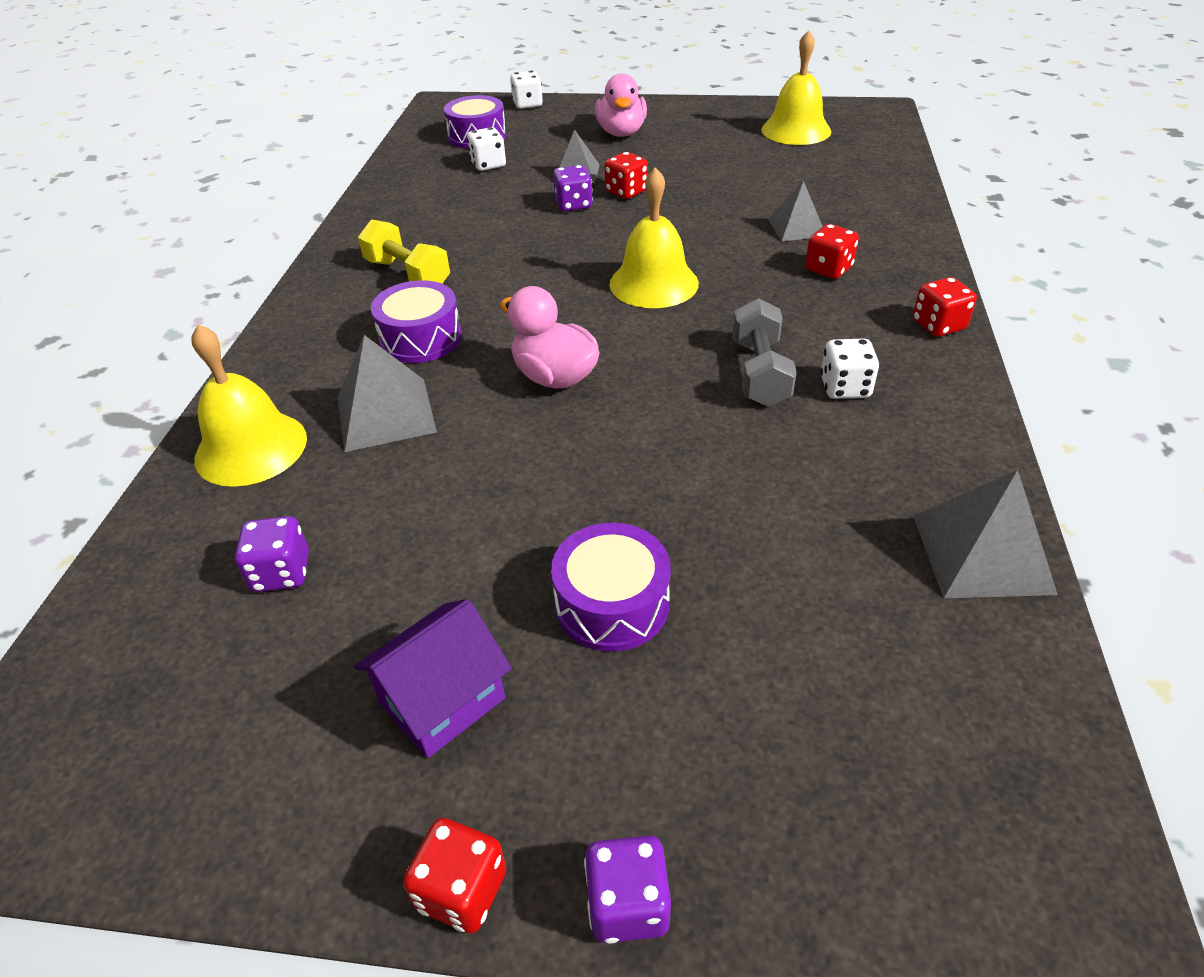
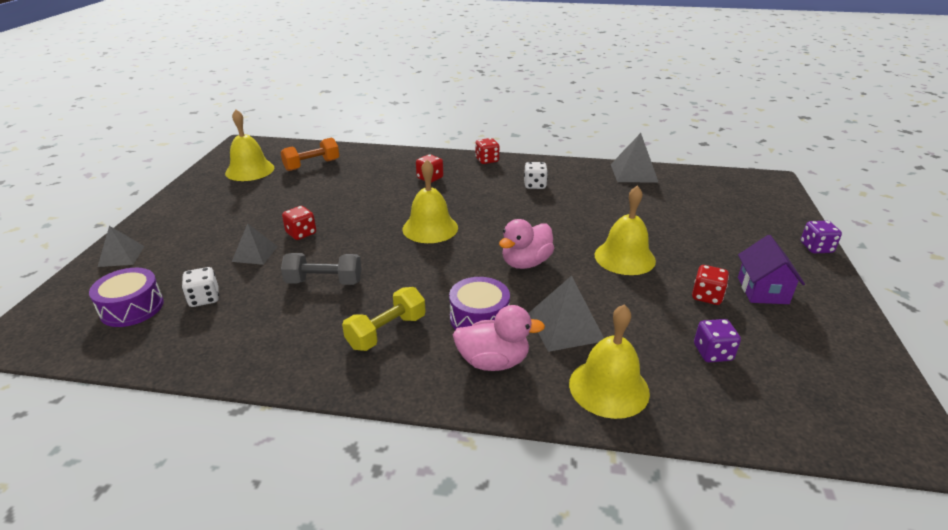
camera: 90 degrees left, 10 degrees down
(442, 700) = (762, 290): purple house -> purple house turned 45 degrees clockwise
(462, 890) = (837, 281): red dice -> red dice (707, 296)
(527, 104) = (80, 279): white dice -> none
(572, 495) = (624, 257): none -> yellow bell
(573, 205) = (309, 255): purple dice -> none
(612, 603) = (689, 248): purple drum -> none
(621, 133) = (194, 232): pink duck -> pink duck (493, 361)
(760, 373) = (523, 203): grey dumbbell -> grey dumbbell (324, 282)
(796, 227) = (381, 182): grey pyramid -> grey pyramid (121, 256)
(832, 167) = (312, 165): none -> orange dumbbell

